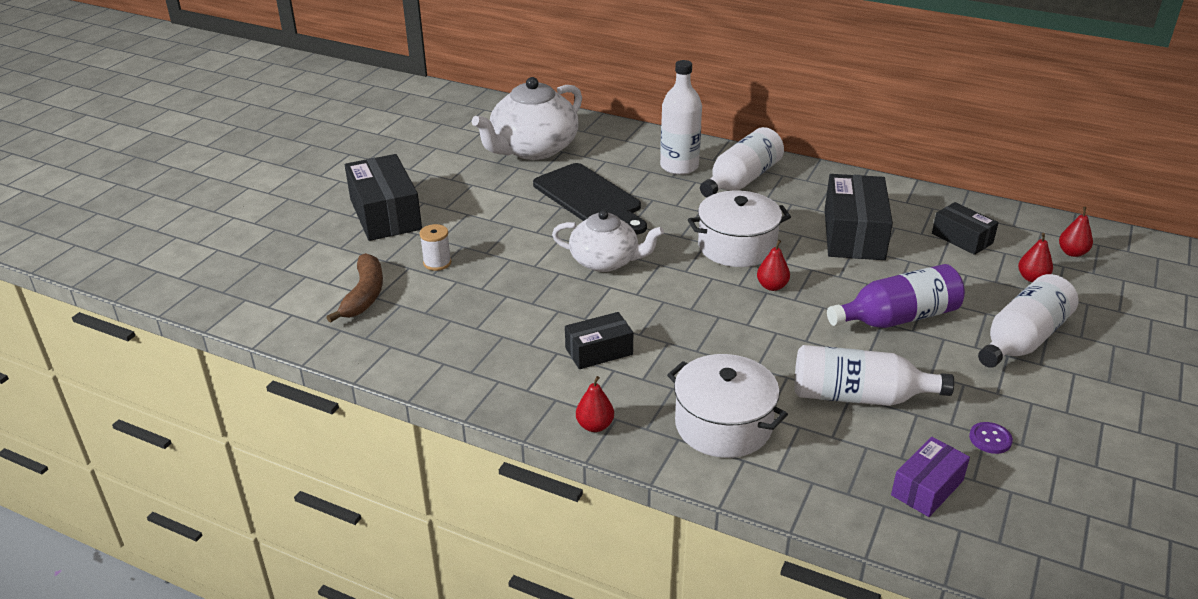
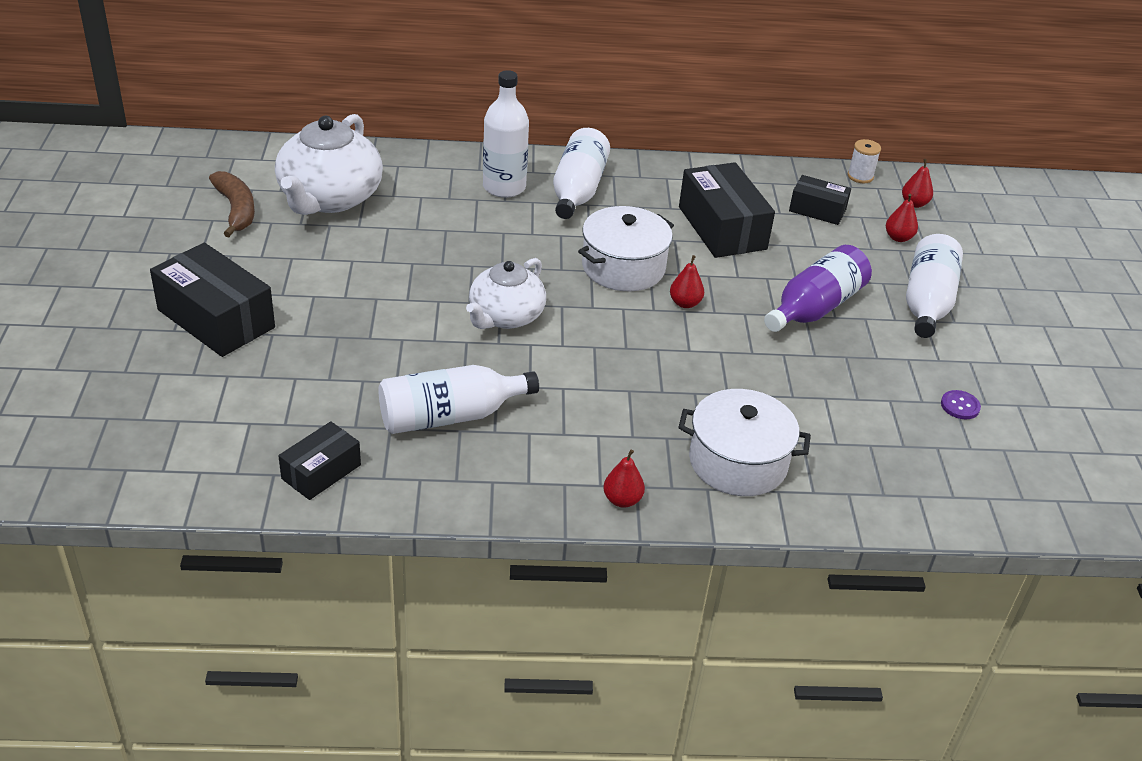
camera: 30 degrees left, 5 degrees up
(364, 295) = (269, 425): brown banana -> brown banana (236, 210)
(437, 263) = (324, 364): white spool -> white spool (860, 176)
(590, 198) = (436, 246): black cutting board -> none
(599, 351) = (570, 419): black box -> black box (321, 472)
(605, 261) = (505, 316): white teapot -> white teapot turned 135 degrees clockwise
(858, 396) = (833, 397): white bottle -> white bottle (450, 416)
(927, 488) = (941, 468): purple box -> none

